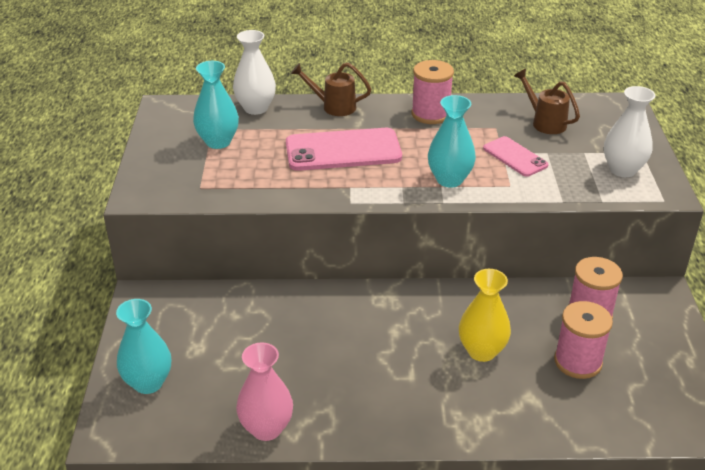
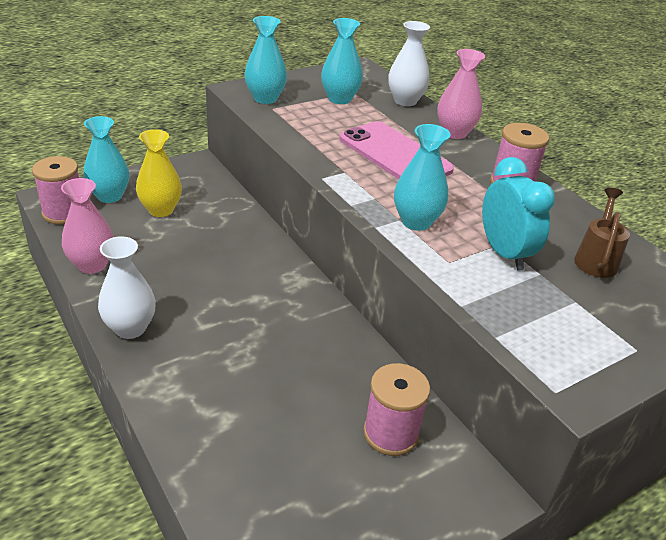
camera: 55 degrees right, 0 degrees up
(175, 185) = (265, 98): none -> turquoise vase
(333, 106) = (454, 133): brown watering can -> pink vase
(481, 351) = (269, 363): yellow vase -> yellow vase (161, 210)
(515, 157) = (504, 253): pink phone -> turquoise clock
(577, 362) = (307, 443): pink spool -> pink spool (64, 213)
(622, 170) = (578, 341): white vase -> white vase (130, 328)

